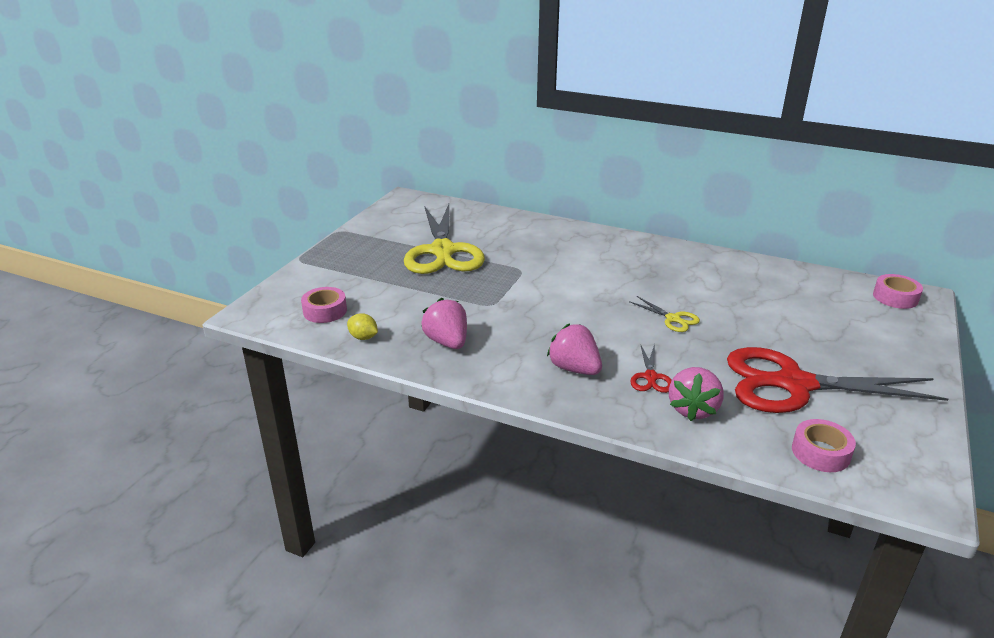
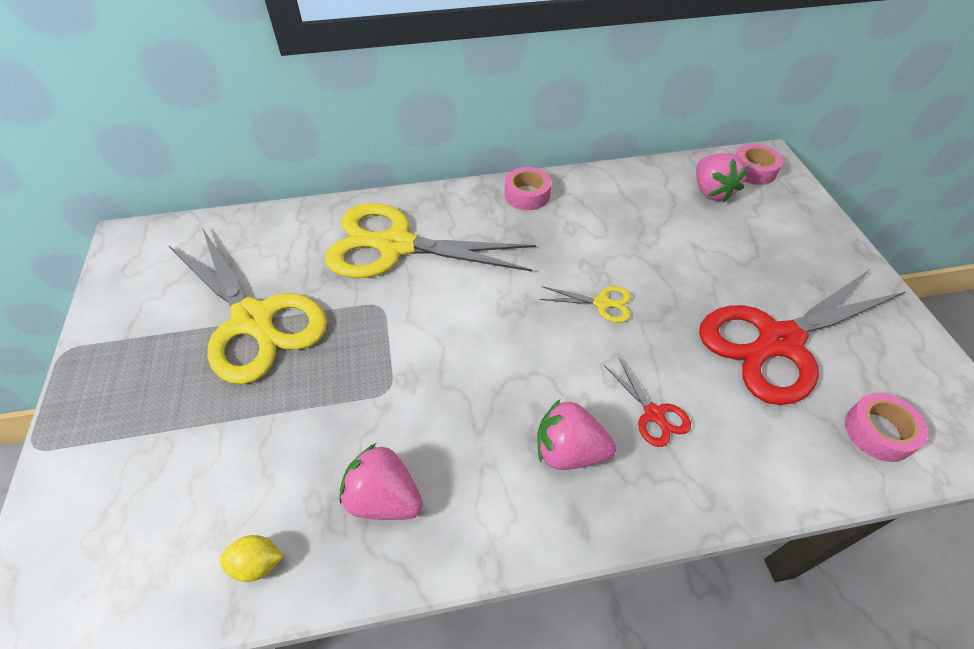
camera: 35 degrees left, 20 degrees up
(325, 311) = (156, 541): pink tape -> pink tape (527, 195)
(558, 248) = (396, 246): none -> yellow scissors
(693, 409) = (731, 441): pink strawberry -> pink strawberry (711, 192)

